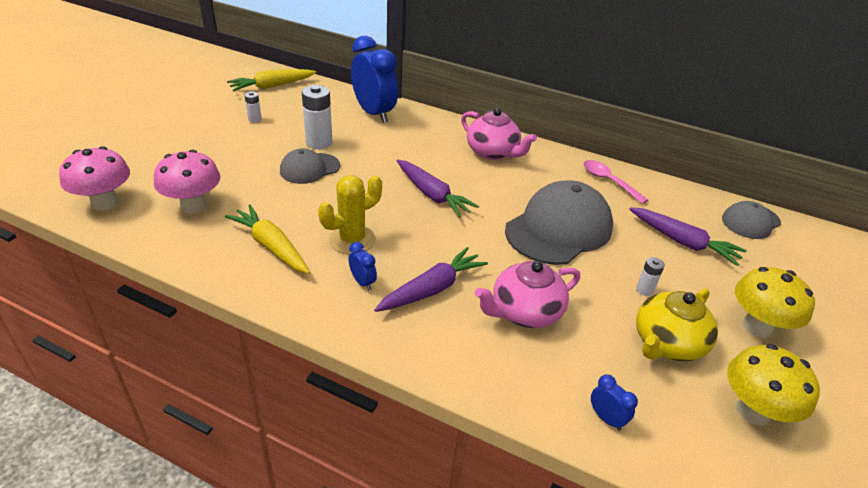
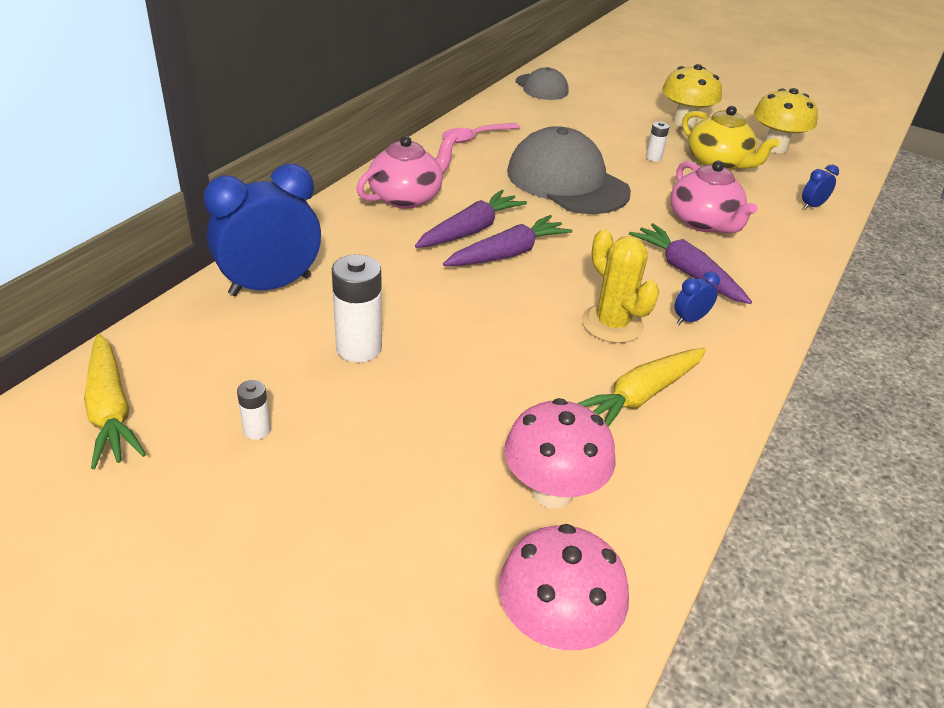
camera: 85 degrees left, 0 degrees up
(309, 168) = (440, 359): grey cap -> none
(682, 242) = (579, 124): purple carrot -> purple carrot (470, 230)

